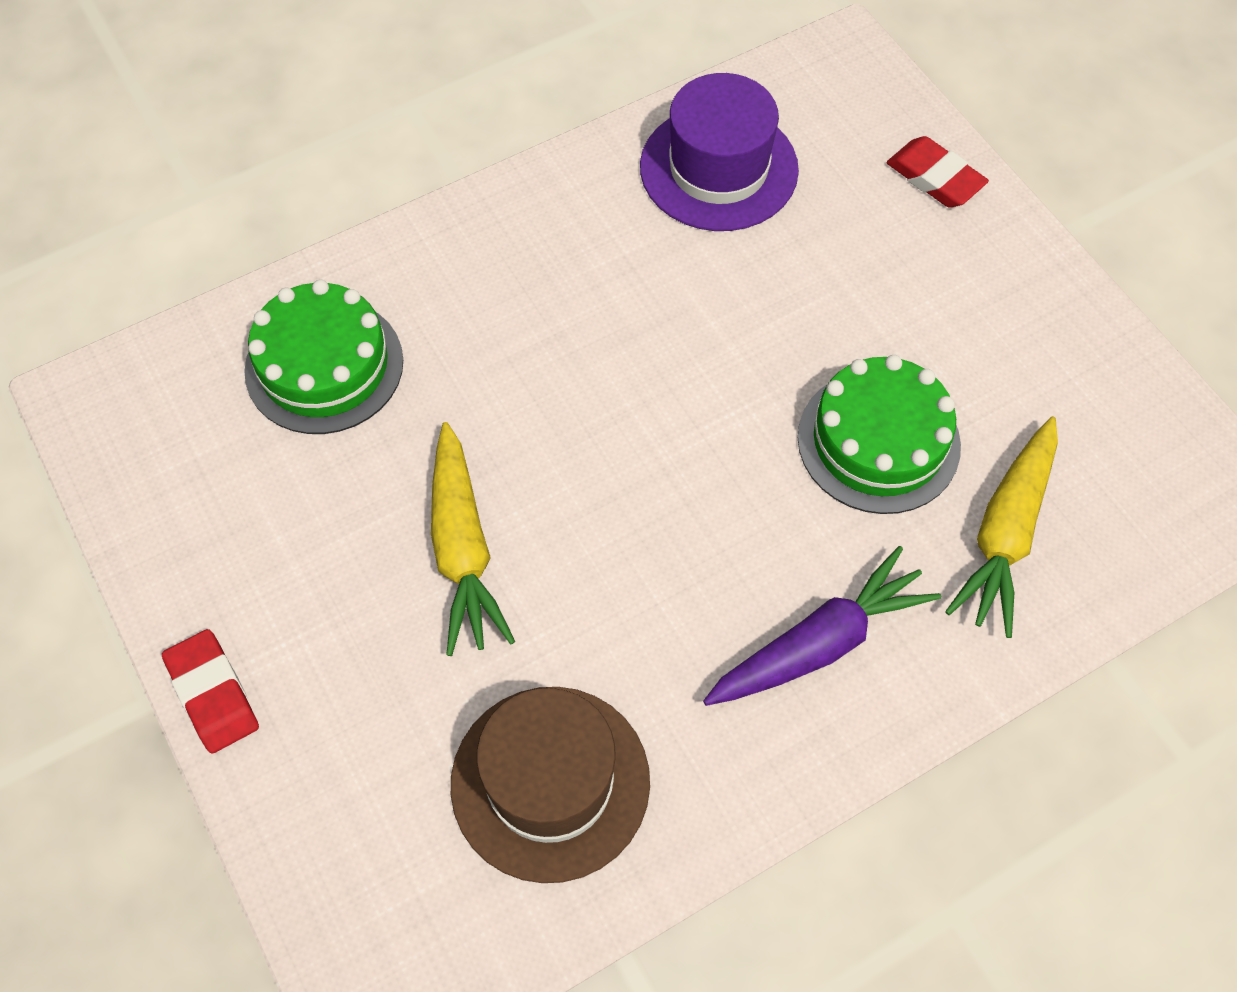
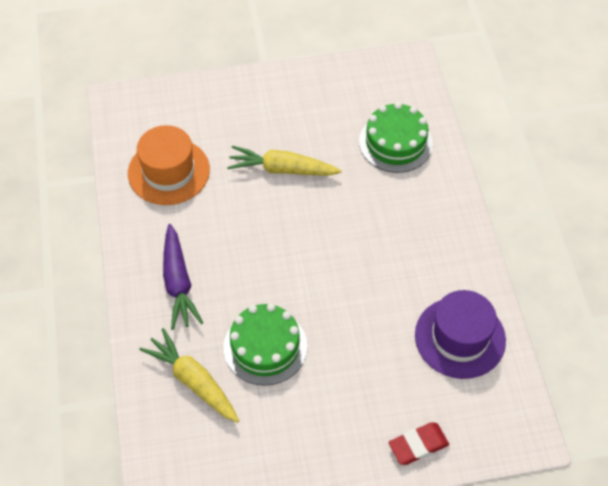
camera: 110 degrees right, 5 degrees down
(213, 694) = (256, 79): red eraser -> none
(550, 782) = (169, 171): brown hat -> orange hat

